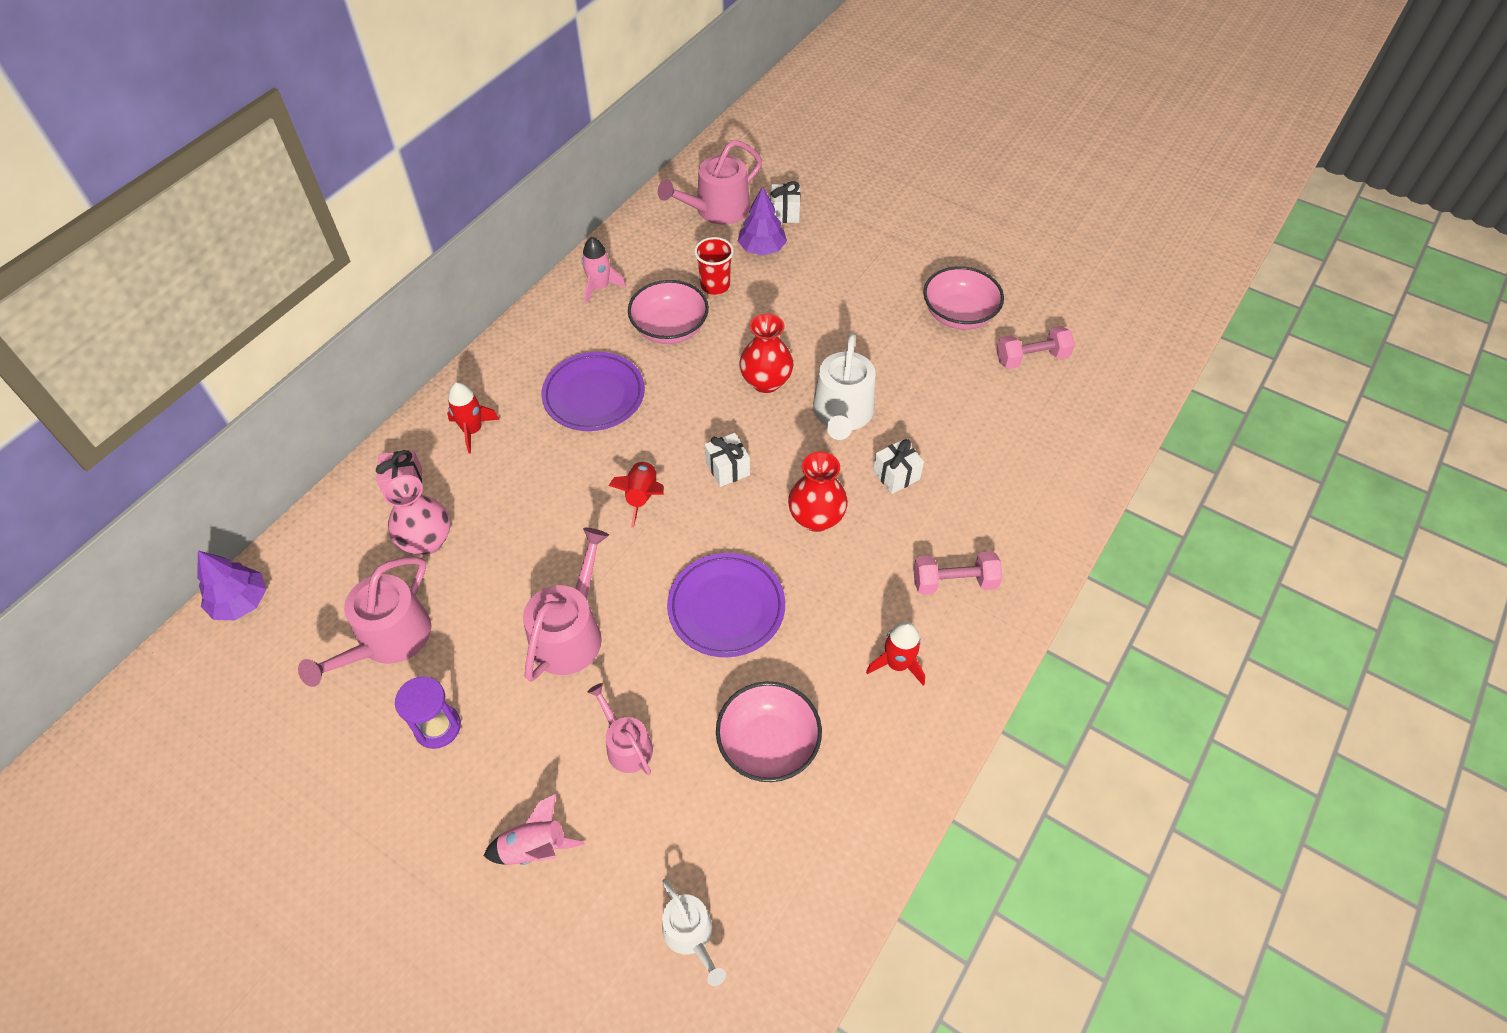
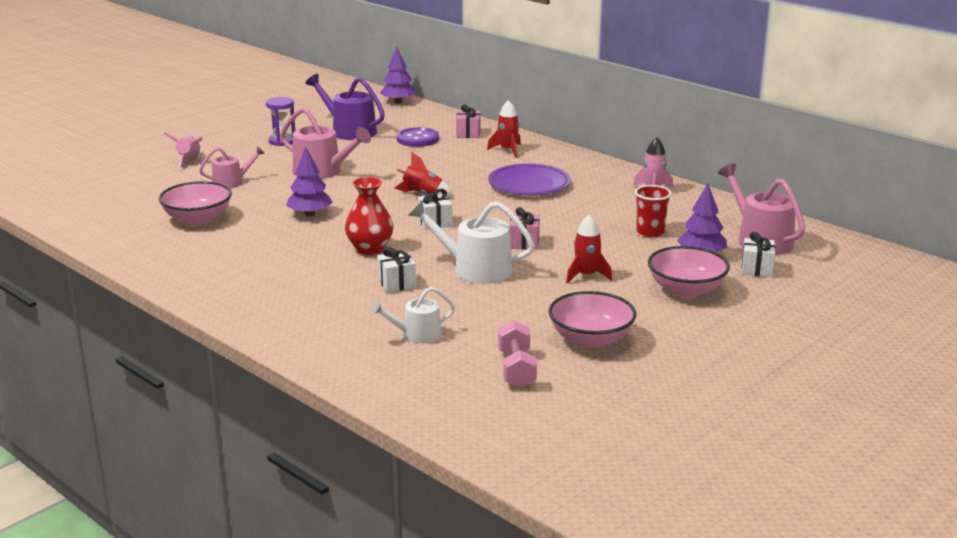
camera: 100 degrees right, 30 degrees down
(388, 640) = (349, 131): pink watering can -> purple watering can
(427, 541) = (417, 139): pink vase -> purple button
(670, 329) = (597, 212): pink bowl -> pink bowl (686, 289)
(690, 934) = (103, 192): white watering can -> white watering can (417, 334)
(726, 608) = (310, 214): purple plate -> purple tree
(766, 382) = (524, 243): red vase -> pink gift
(897, 664) = (222, 263): red rocket -> red rocket (586, 275)
(954, 582) = (276, 293): pink dumbbell -> none

